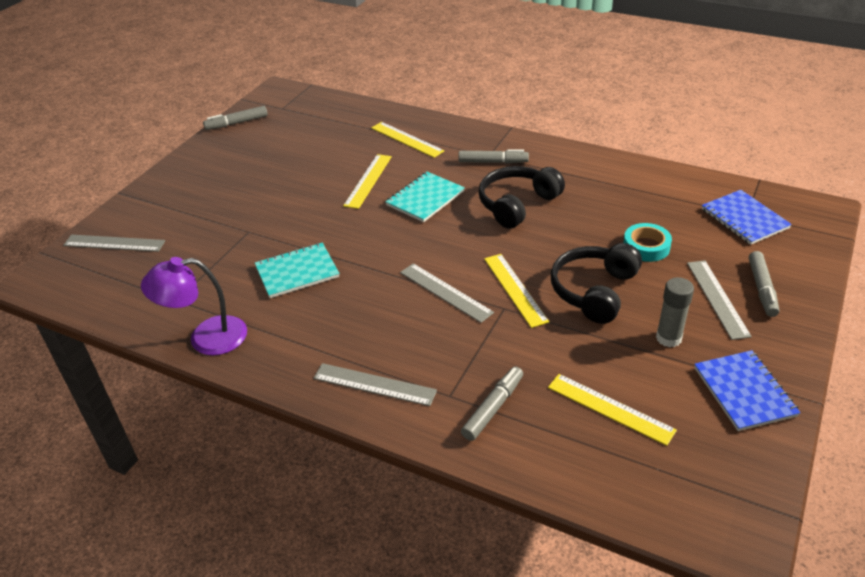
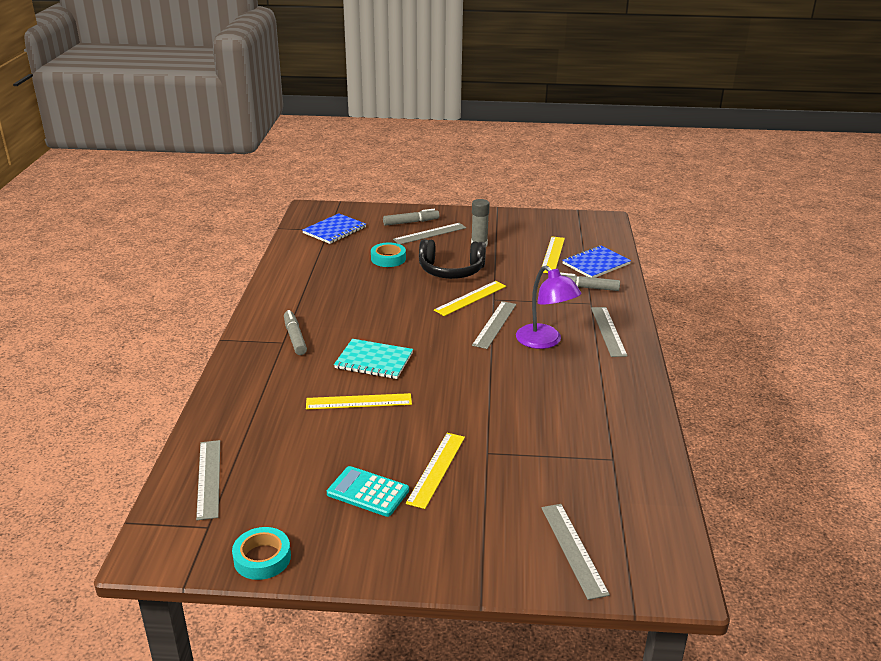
camera: 115 degrees left, 10 degrees down
(206, 338) = (638, 421): purple lamp -> purple lamp (545, 341)
(236, 123) = (262, 558): grey marker -> turquoise tape
(257, 168) = (368, 492): none -> turquoise calculator
(297, 272) = (524, 401): turquoise notebook -> none
(328, 111) = (208, 478): none -> grey ruler
(407, 139) = (265, 397): yellow ruler -> yellow ruler (436, 469)
(517, 204) = (360, 314): black headphones -> none
(744, 392) = (506, 223): blue notebook -> blue notebook (596, 264)

